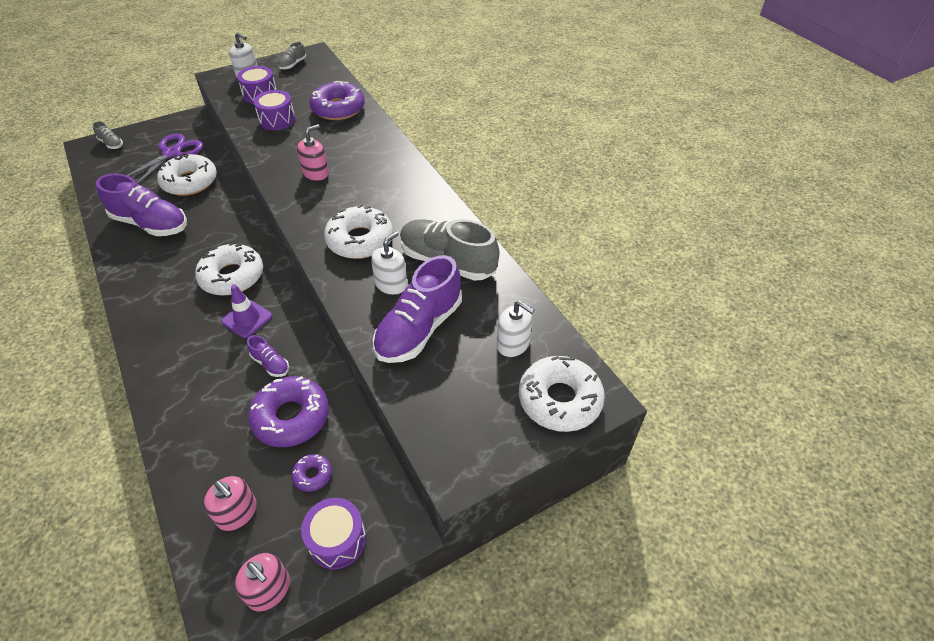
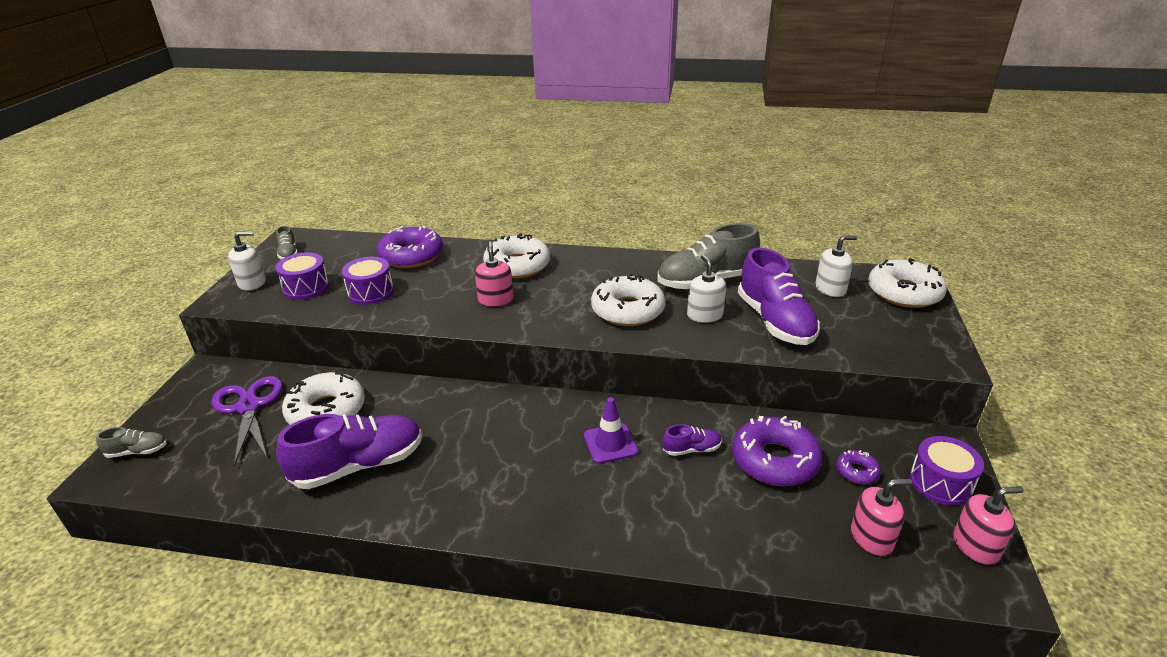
camera: 50 degrees left, 15 degrees down
(232, 276) = (533, 432): white donut -> white donut (517, 265)

